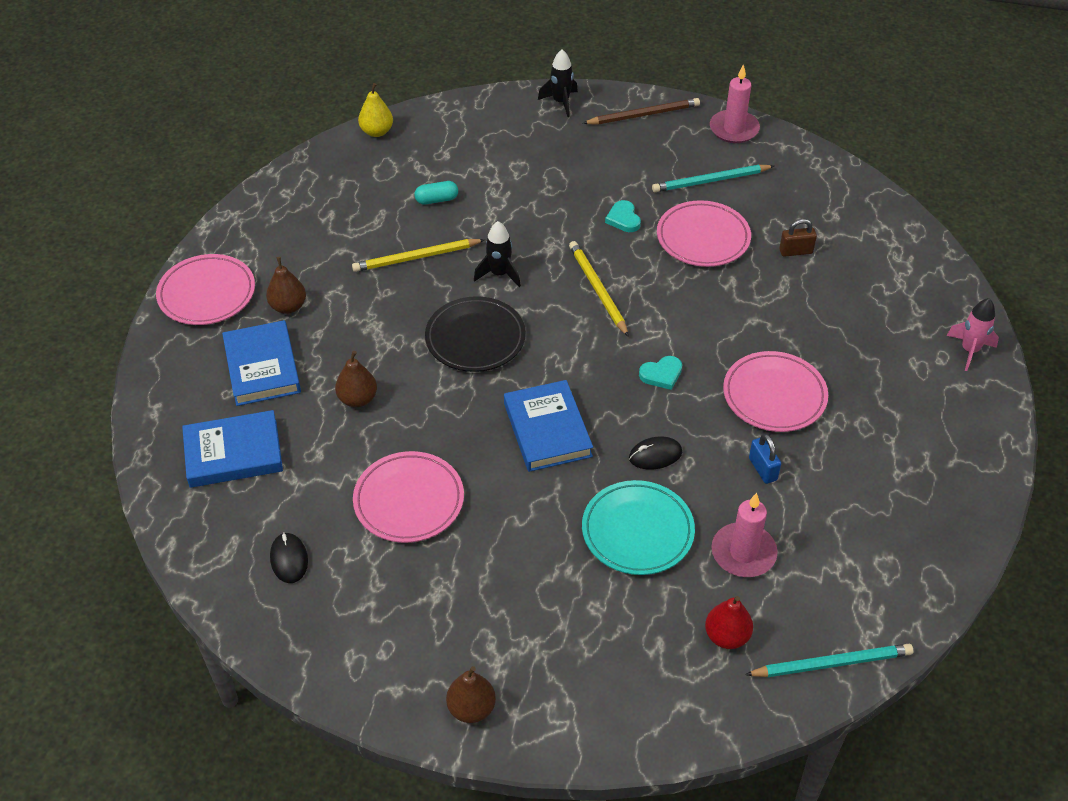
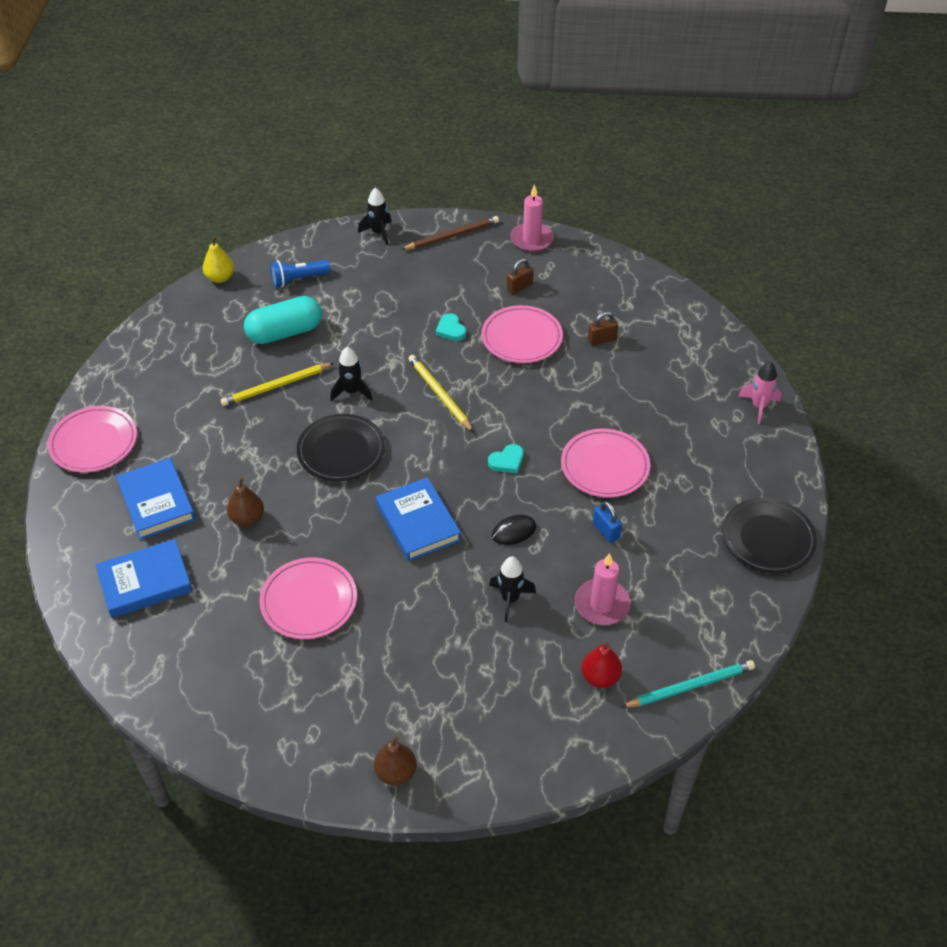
camera: 10 degrees left, 0 degrees up
(288, 306) = (170, 444): brown pear -> none
(289, 559) = (213, 668): black mouse -> none
(436, 200) = (285, 332): turquoise capsule -> turquoise capsule, size x2.03
(462, 143) = (298, 279): none -> blue flashlight
(637, 531) = (510, 599): turquoise plate -> black rocket
(710, 181) = (519, 287): turquoise pencil -> brown padlock
(954, 505) = (768, 539): none -> black plate

